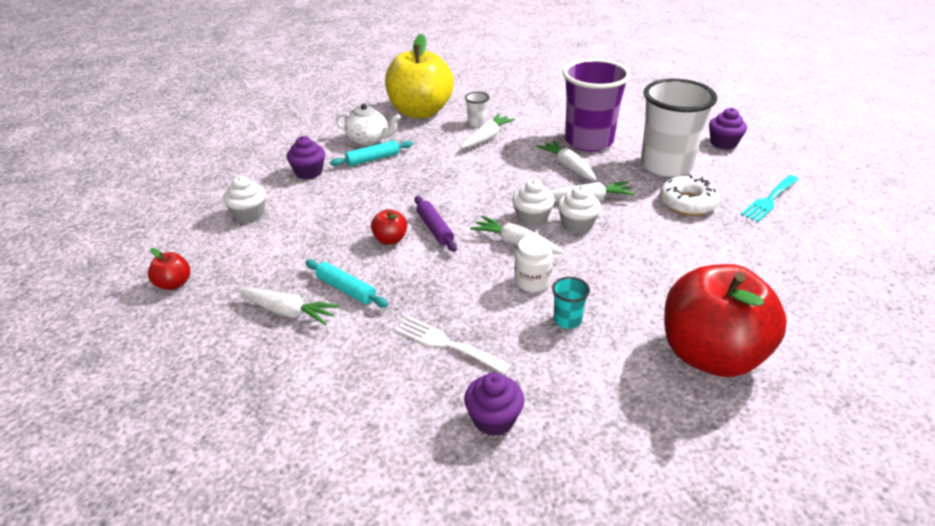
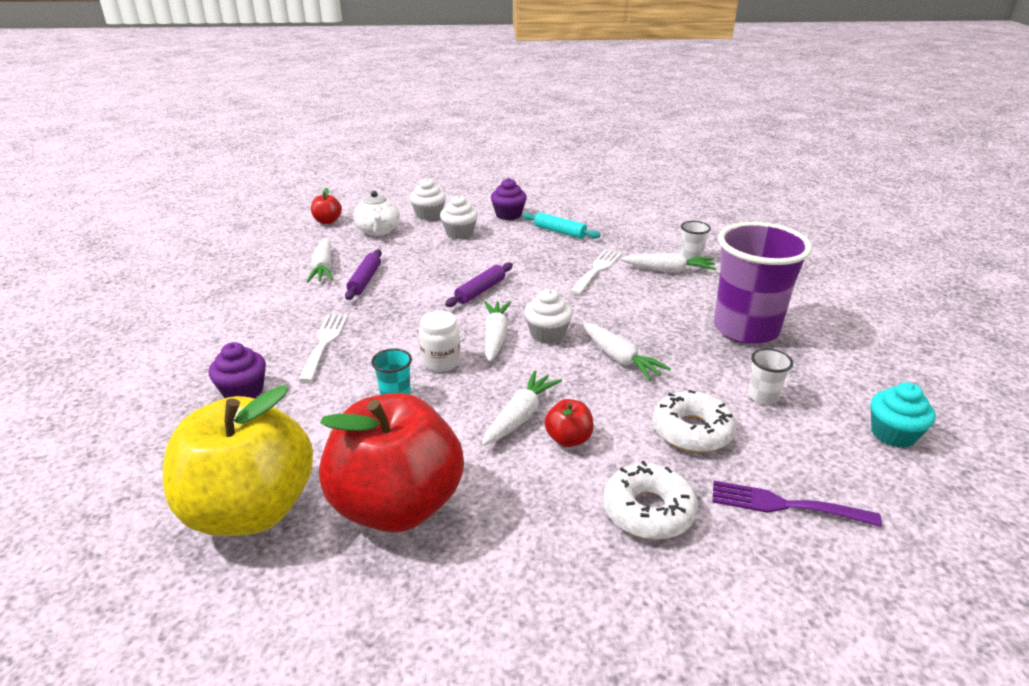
camera: 60 degrees right, 5 degrees down
(346, 289) = (365, 280): turquoise rolling pin -> purple rolling pin
(369, 140) = (589, 220): white teapot -> white teapot (378, 231)
(390, 239) = (446, 277): red apple -> red apple (568, 439)
(420, 112) = (671, 225): yellow apple -> yellow apple (251, 510)
(456, 165) = (597, 270): none -> white fork
(568, 167) = (671, 330): white carrot -> white carrot (520, 416)
(577, 224) = (562, 363): white cupcake -> white cupcake (459, 233)
(666, 165) = (763, 396): white cup -> white cup, size x0.41
(723, 143) = (893, 434): purple cupcake -> turquoise cupcake
(757, 247) = (648, 510): none -> white donut
(769, 200) = (785, 505): turquoise fork -> purple fork

